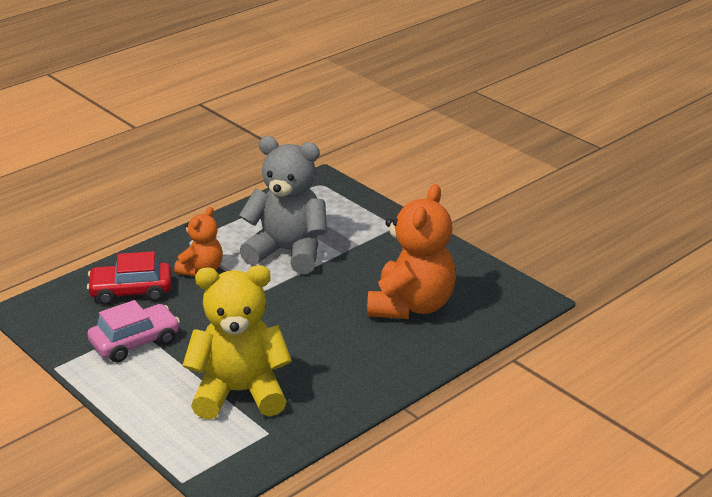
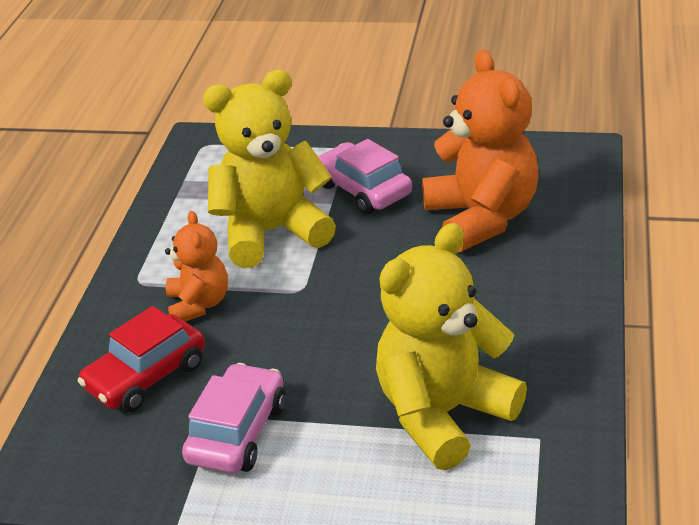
camera: 35 degrees left, 5 degrees up
(288, 252) = (272, 232): grey teddy bear -> yellow teddy bear
(369, 255) = (363, 190): none -> pink car

